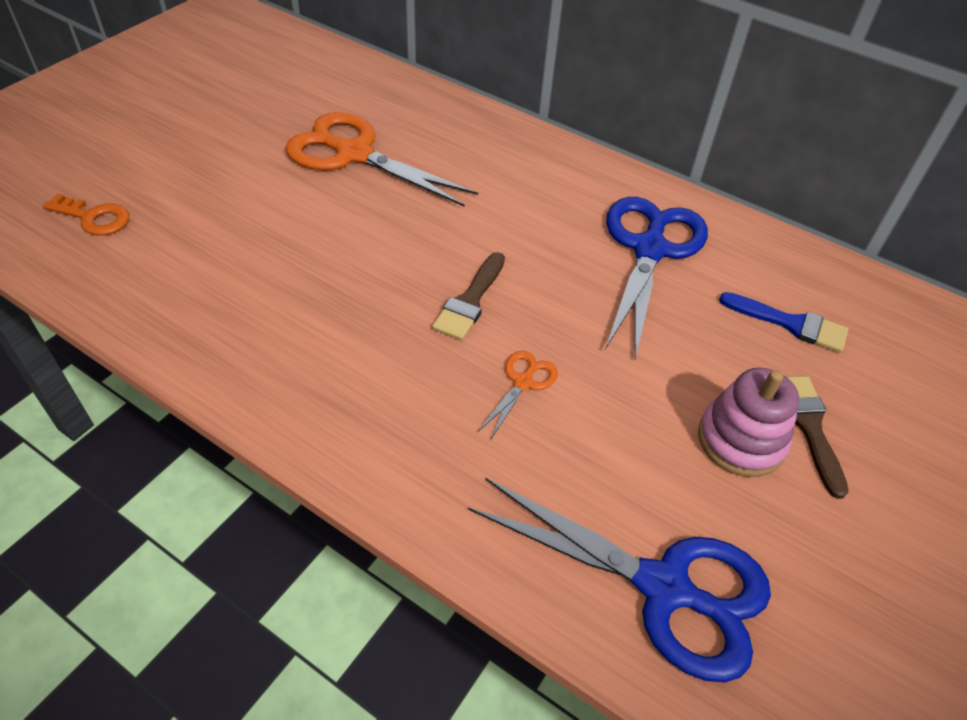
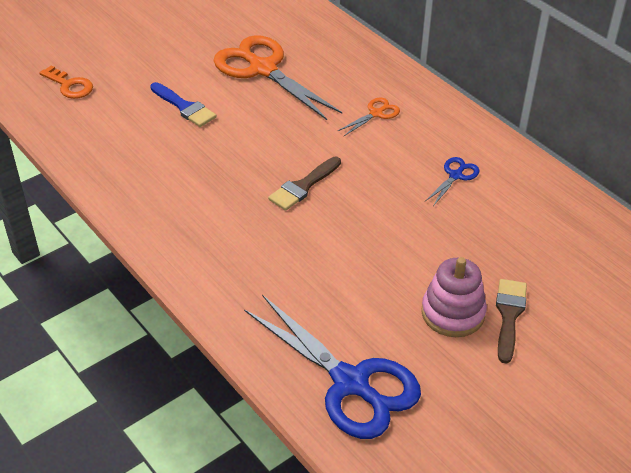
camera: 20 degrees right, 5 degrees down
(523, 382) = (316, 245): orange scissors -> orange scissors (376, 113)
(650, 250) = (455, 176): blue scissors -> blue scissors, size x0.44
(790, 324) = (537, 247): blue brush -> blue brush (184, 107)

